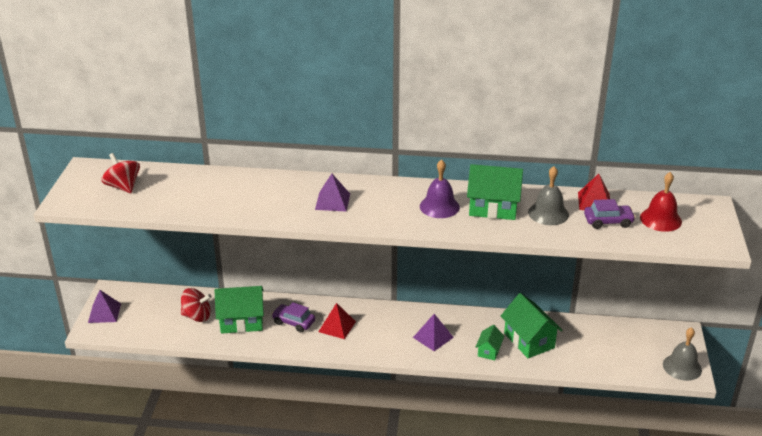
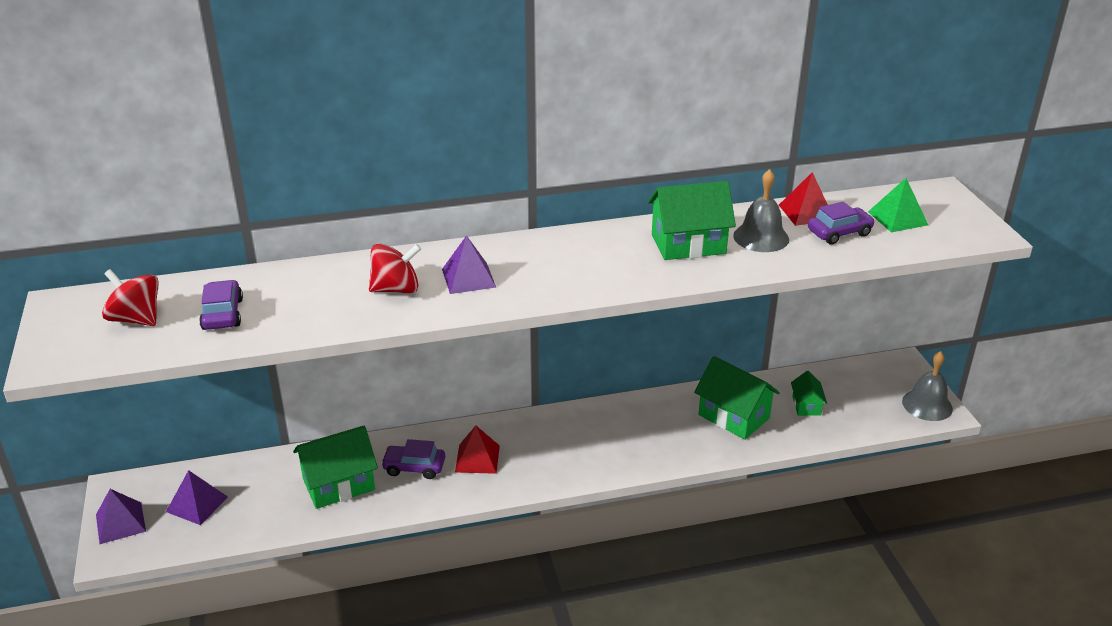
camera: 20 degrees left, 0 degrees up
(172, 194) = (222, 314): none -> purple car
(197, 316) = (268, 493): red spinning top -> red spinning top (396, 289)
(433, 337) = (612, 442): purple pyramid -> purple pyramid (197, 504)
(439, 206) = (618, 256): purple bell -> none
(489, 351) = (692, 442): green house -> green house (806, 406)
(660, 219) = (897, 218): red bell -> green pyramid

